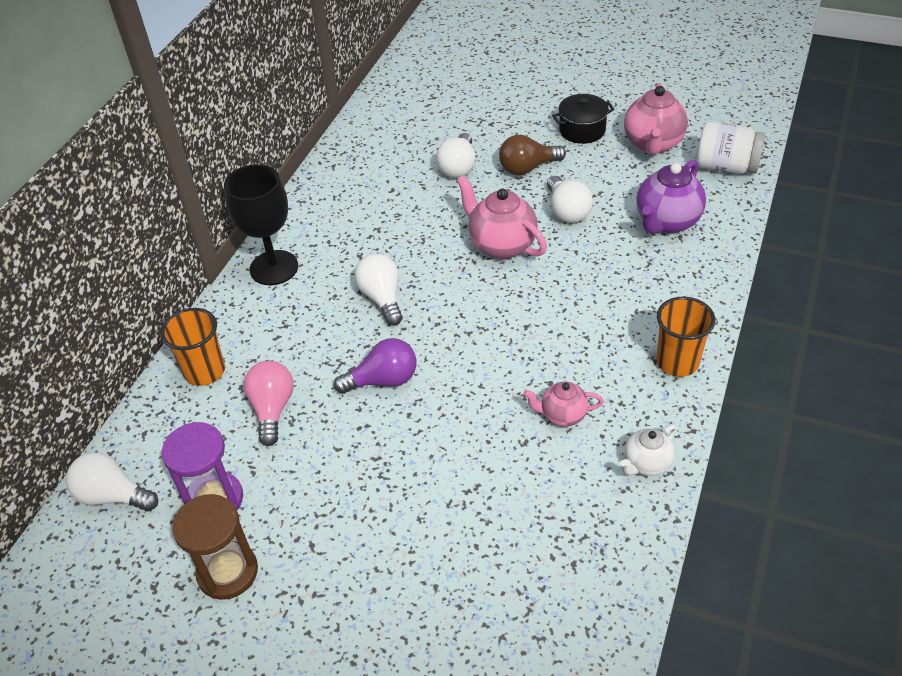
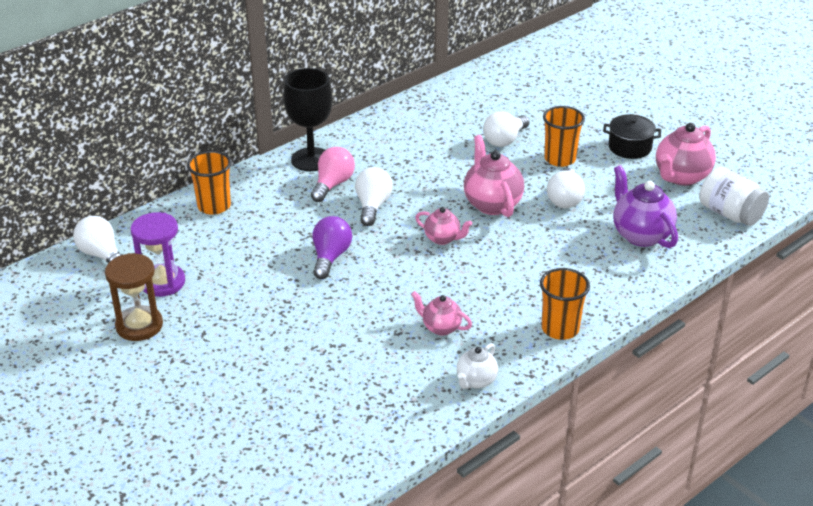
camera: 25 degrees right, 10 degrees down
(272, 409) = (241, 245): pink light bulb -> pink light bulb (332, 184)
(383, 380) = (330, 257): purple light bulb -> purple light bulb turned 90 degrees counterclockwise
(483, 307) = (443, 239): none -> pink teapot
(527, 168) = (560, 159): brown light bulb -> orange cup
(646, 464) = (476, 381): white teapot -> white teapot turned 45 degrees counterclockwise
(666, 222) = (640, 235): purple teapot -> purple teapot turned 90 degrees clockwise

